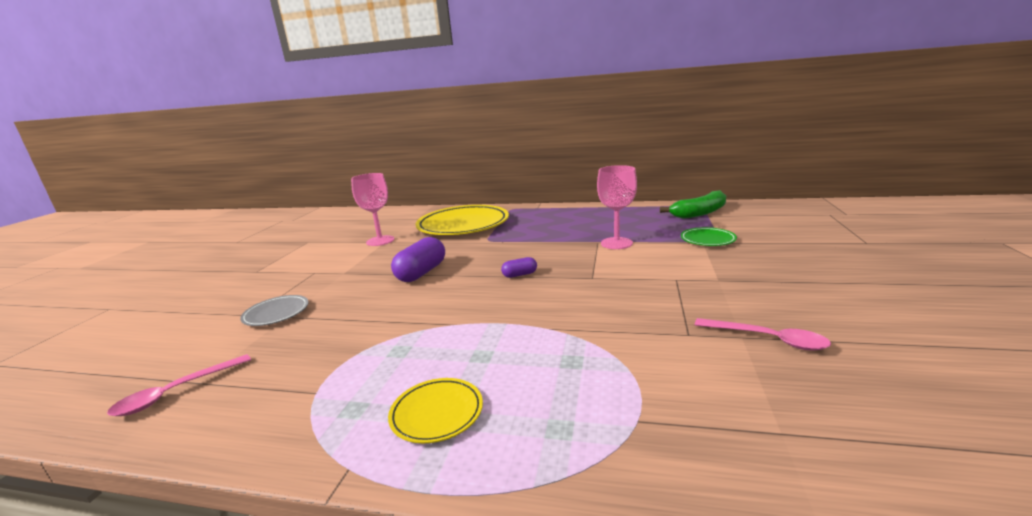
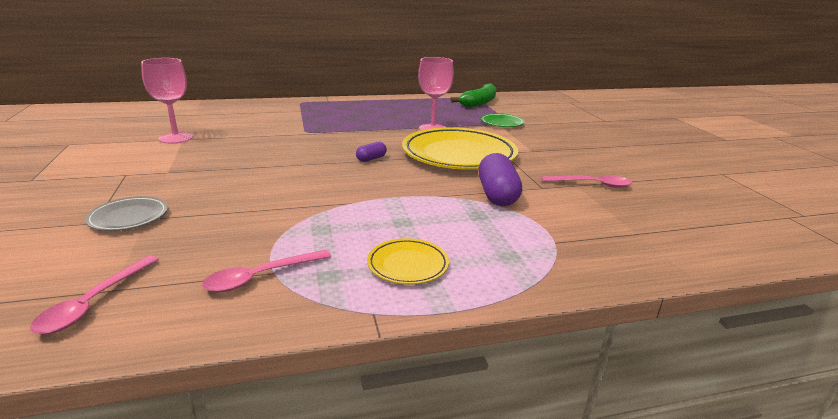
camera: 30 degrees left, 5 degrees up
(302, 395) = (261, 277): none -> pink spoon
(421, 273) = (266, 165): purple capsule -> purple capsule (497, 195)
(463, 225) = (263, 119): yellow plate -> yellow plate (459, 155)

